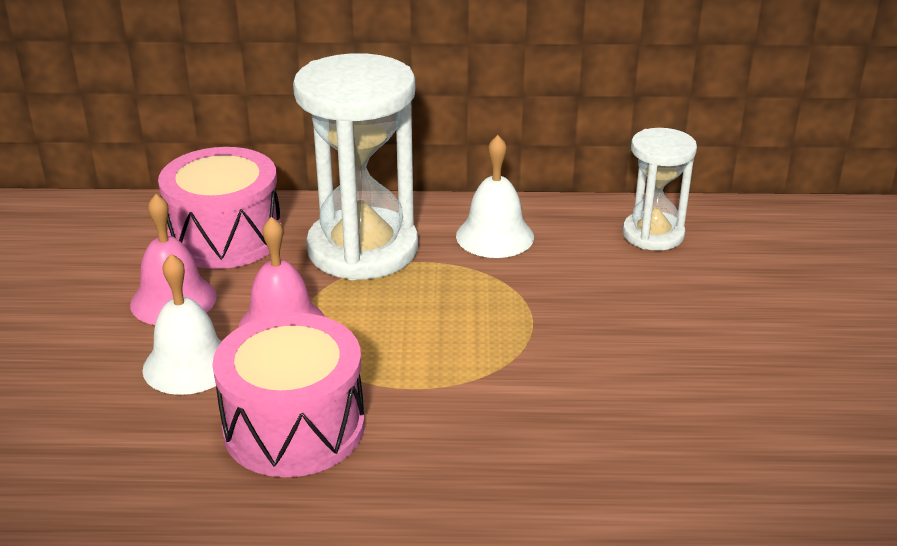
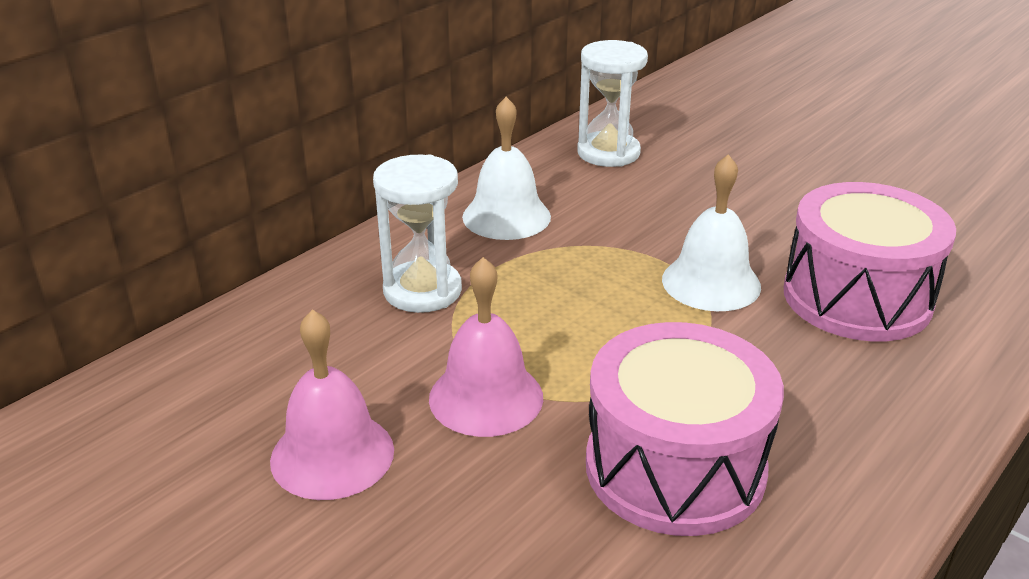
camera: 50 degrees left, 0 degrees up
(189, 364) = (476, 496): white bell -> white bell (711, 282)
(225, 237) = (264, 363): pink drum -> pink drum (857, 297)
(362, 249) = (422, 290): white hourglass -> white hourglass, size x0.57

